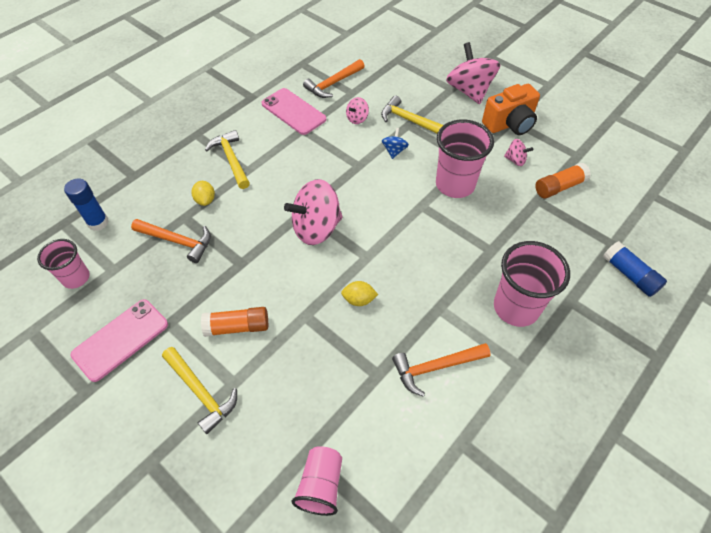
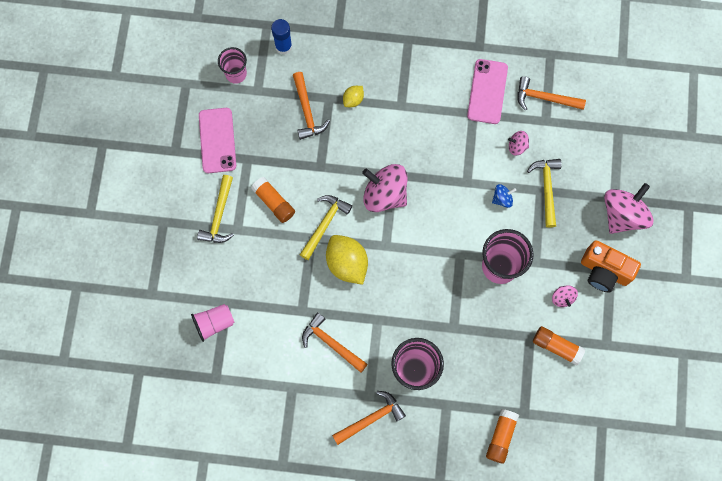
camera: 55 degrees right, 20 degrees up
(121, 339) = (217, 140): pink phone -> pink phone turned 75 degrees clockwise
(231, 160) = (402, 86): yellow hammer -> yellow hammer (324, 224)
(359, 300) = (347, 263): yellow lemon -> yellow lemon, size x1.97
(548, 380) = (371, 418): none -> orange hammer
(629, 275) = (501, 436): blue glue stick -> orange glue stick

